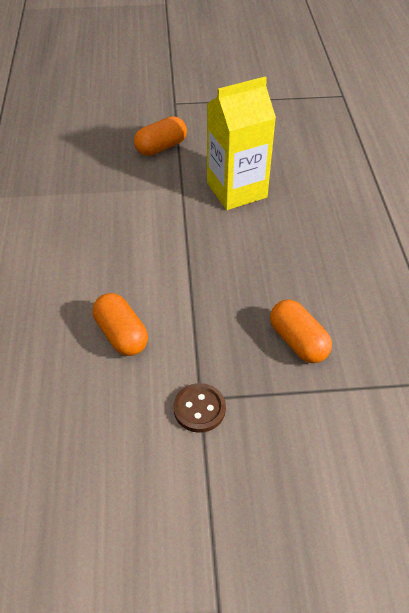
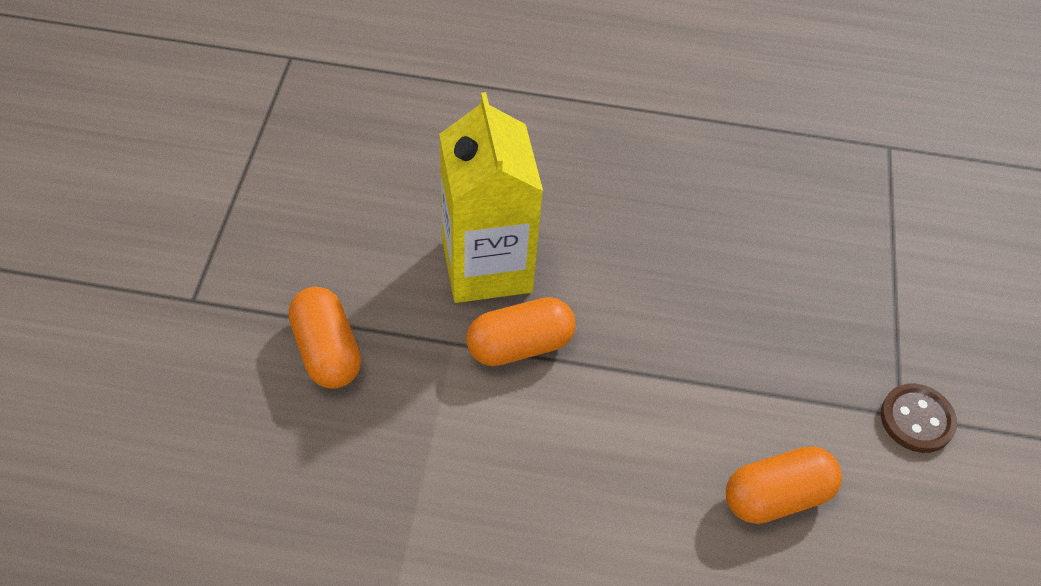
camera: 80 degrees left, 5 degrees up
(298, 341) = (814, 277): orange capsule -> orange capsule (520, 345)

